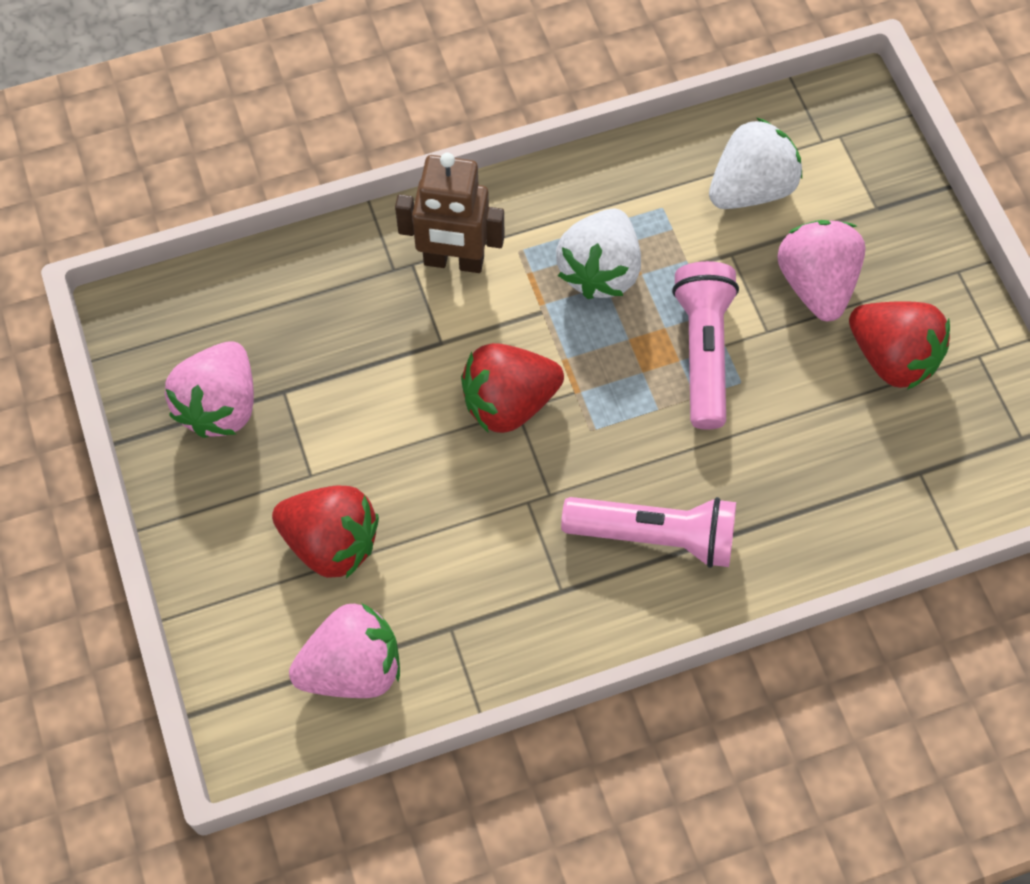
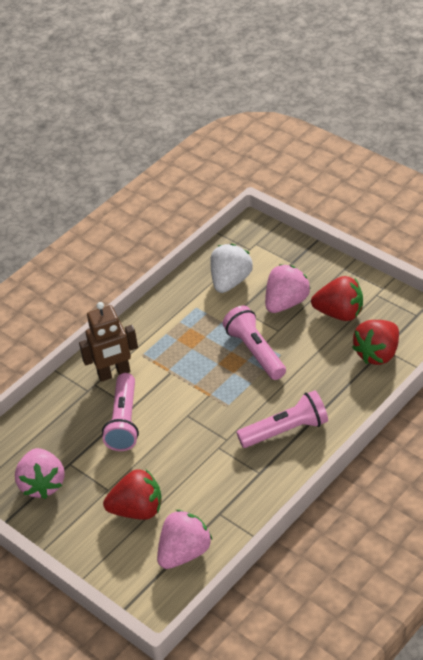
camera: 25 degrees left, 20 degrees down
(413, 363) = (124, 421): none -> pink flashlight
(509, 403) = (181, 414): red strawberry -> red strawberry (378, 354)
(600, 271) = (185, 344): white strawberry -> none
(816, 284) = (286, 302): pink strawberry -> pink strawberry turned 75 degrees clockwise

